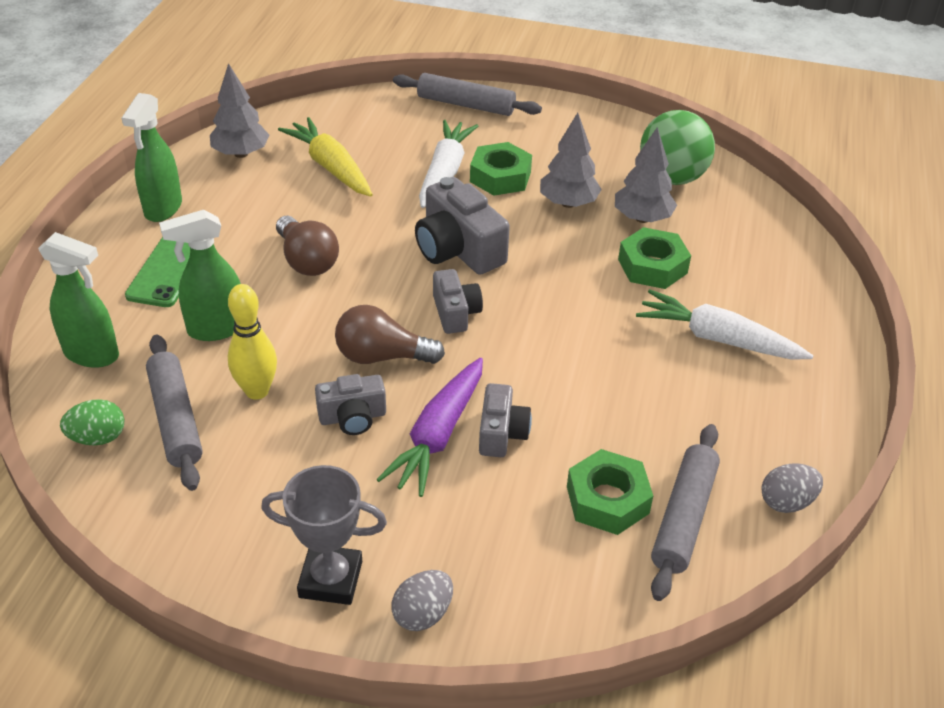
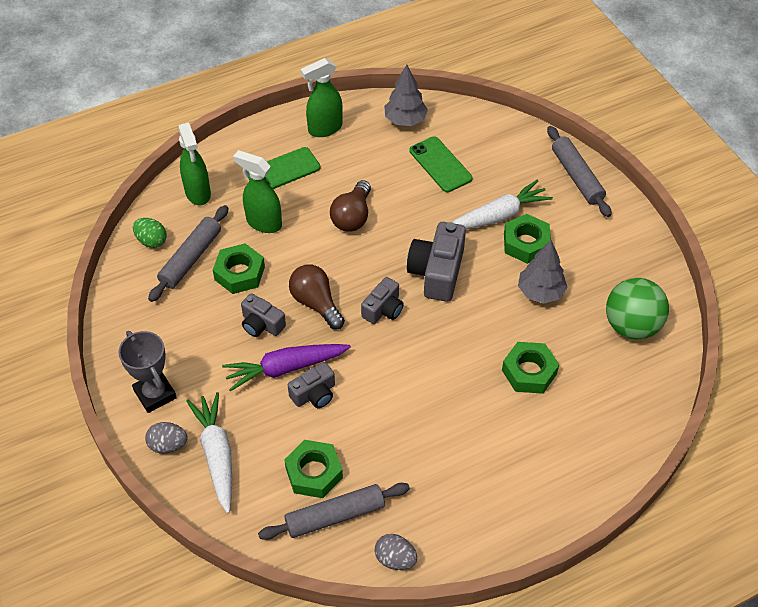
camera: 50 degrees right, 10 degrees up
(257, 391) = (239, 273): yellow bowling pin -> green nut
(330, 167) = (440, 165): yellow carrot -> green phone
(642, 218) = (570, 337): grey tree -> none
(718, 339) = (498, 445): white carrot -> white carrot (217, 455)

